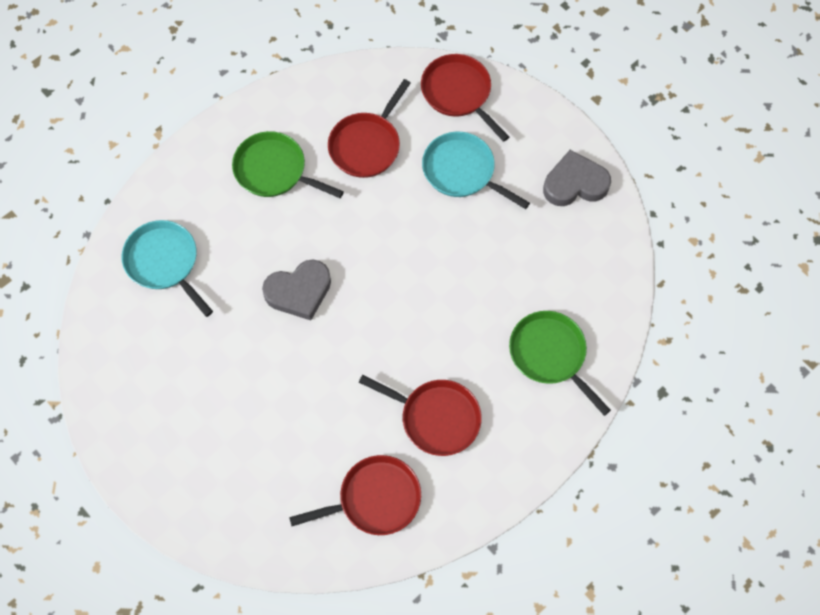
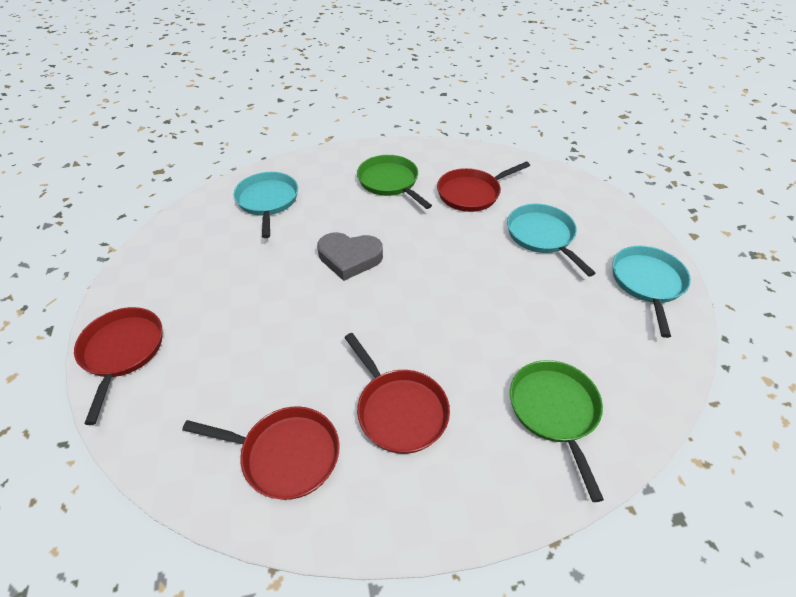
camera: 30 degrees right, 20 degrees down
(458, 93) = (567, 190): red pan -> red pan (122, 351)
(575, 183) = (647, 283): grey heart -> turquoise pan

